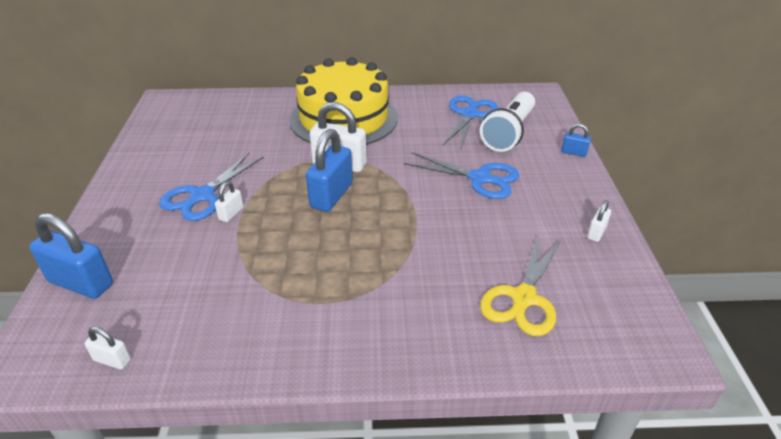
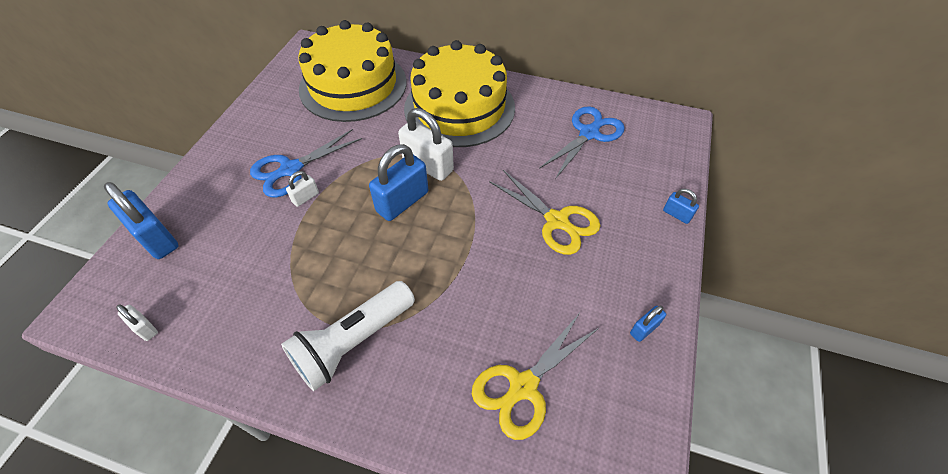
camera: 20 degrees right, 15 degrees up
(229, 121) = (353, 85): none -> yellow cake
(480, 178) = (556, 221): blue scissors -> yellow scissors
(509, 133) = (618, 169): white flashlight -> white flashlight (353, 342)
(596, 232) = (644, 329): white padlock -> blue padlock

